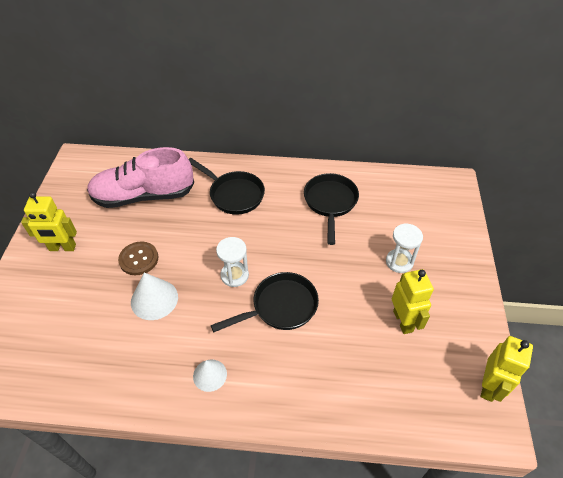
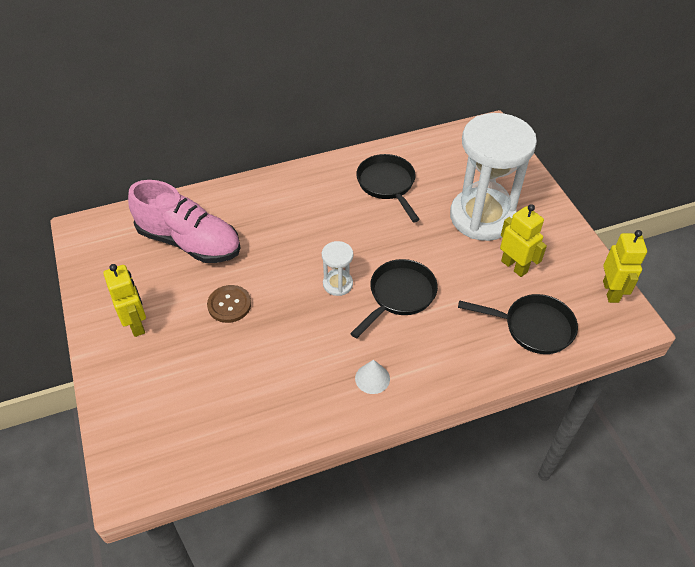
camera: 25 degrees left, 0 degrees up
(62, 248) = (136, 324): yellow robot -> yellow robot turned 90 degrees counterclockwise
(143, 196) = (189, 242): pink shoe -> pink shoe turned 120 degrees counterclockwise
(154, 299) = (272, 335): white cone -> none
(234, 194) = (286, 209): black pan -> black pan (533, 327)
(399, 262) = (482, 217): white hourglass -> white hourglass, size x2.33

